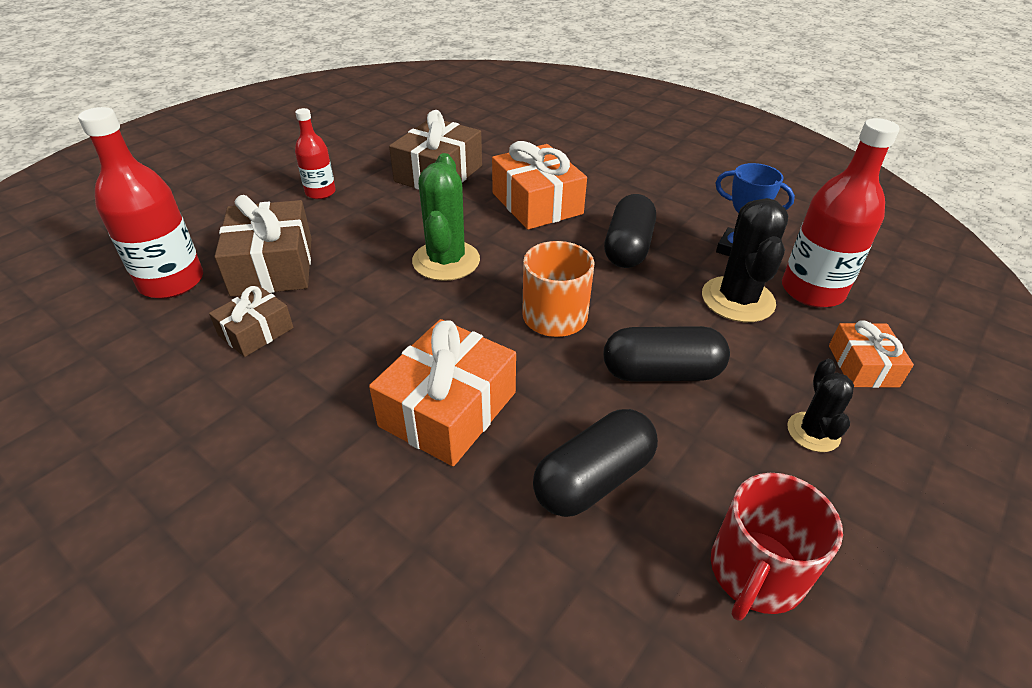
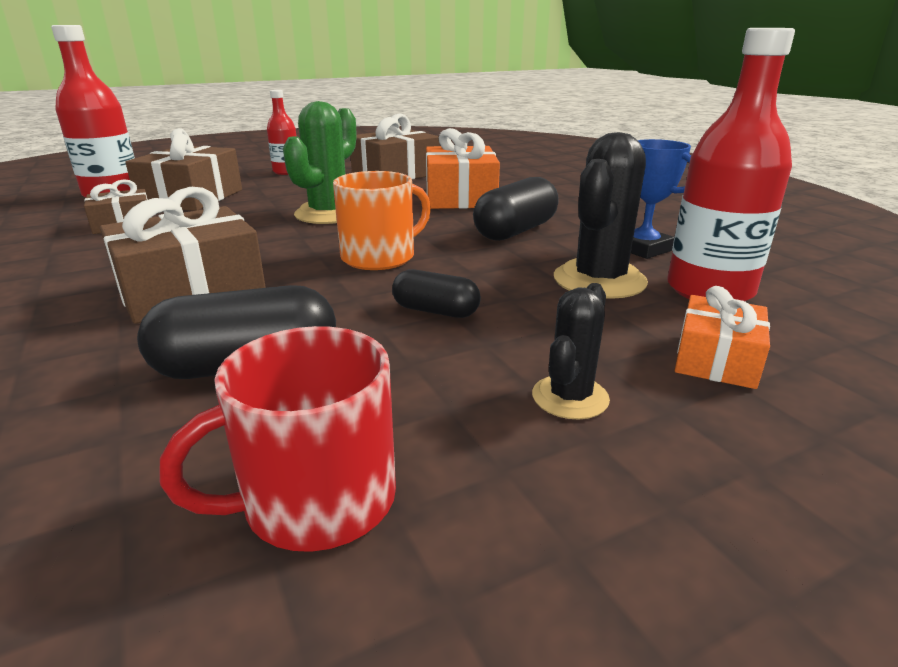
camera: 25 degrees right, 15 degrees down
(448, 409) = (191, 290): orange gift -> brown gift
(661, 373) = (435, 311): black capsule -> black capsule, size x0.60

